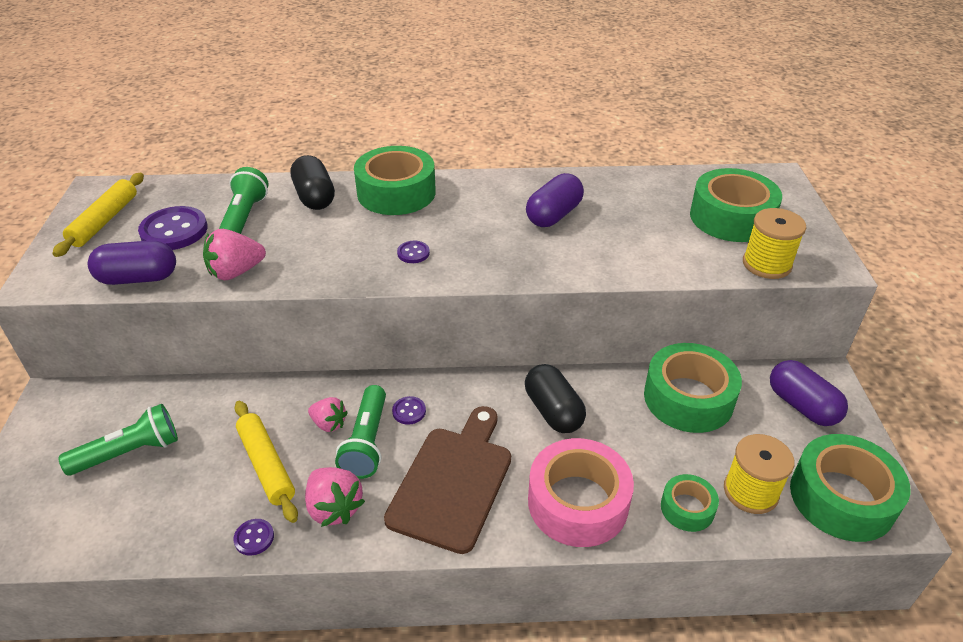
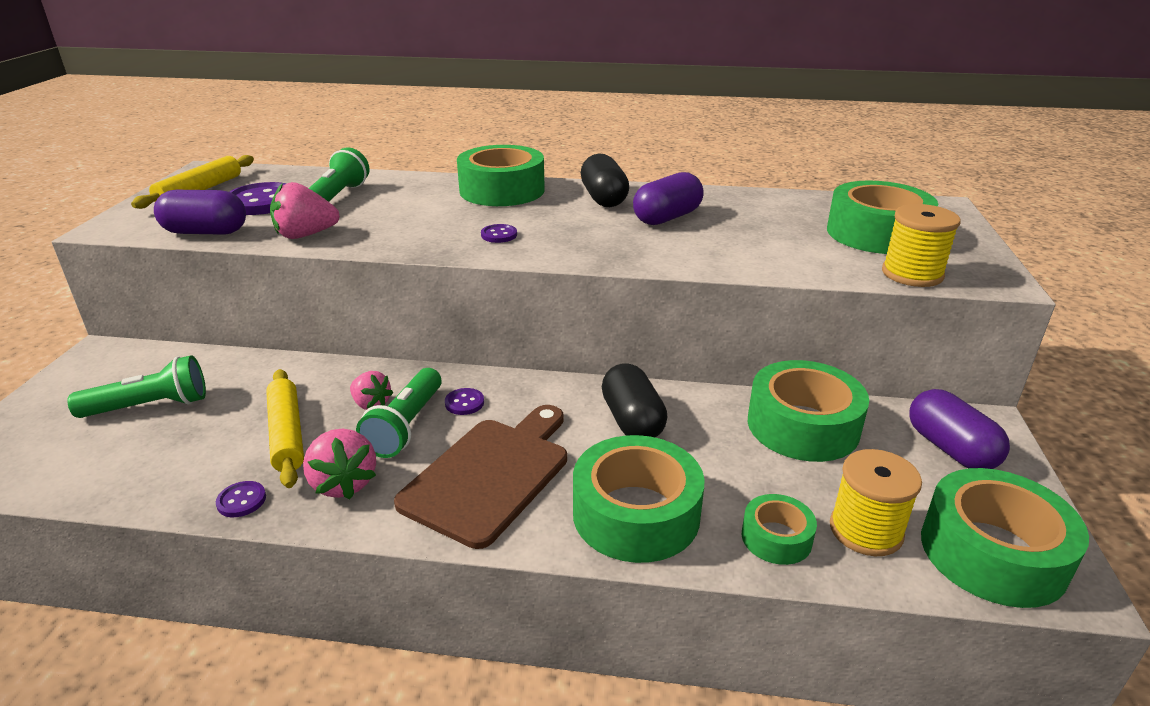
camera: 10 degrees right, 10 degrees down
(314, 197) = (416, 188): black capsule -> black capsule (603, 198)
(578, 502) = (636, 514): pink tape -> green tape

